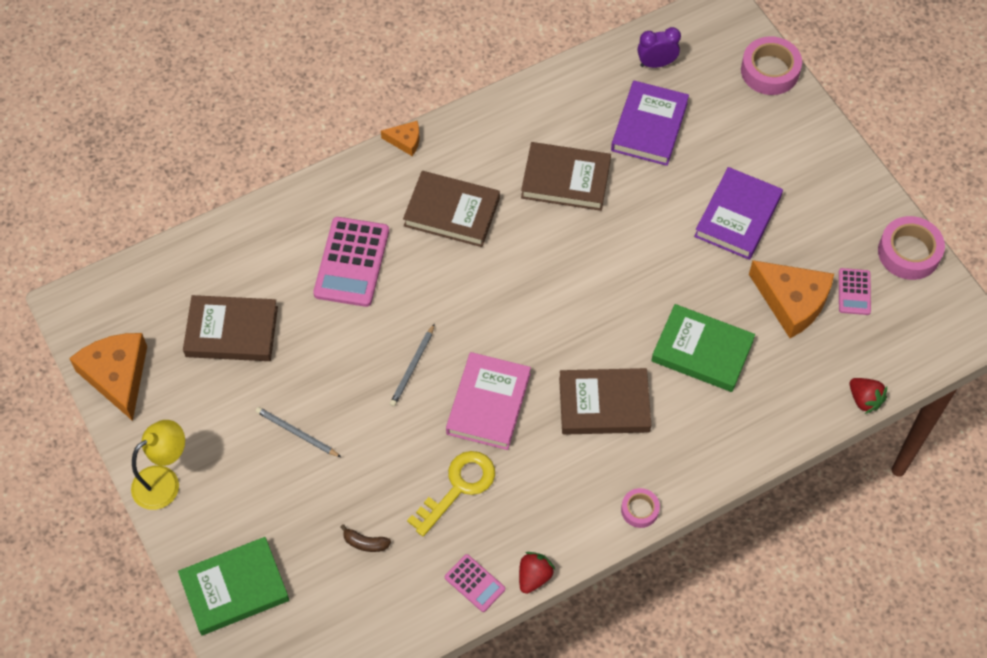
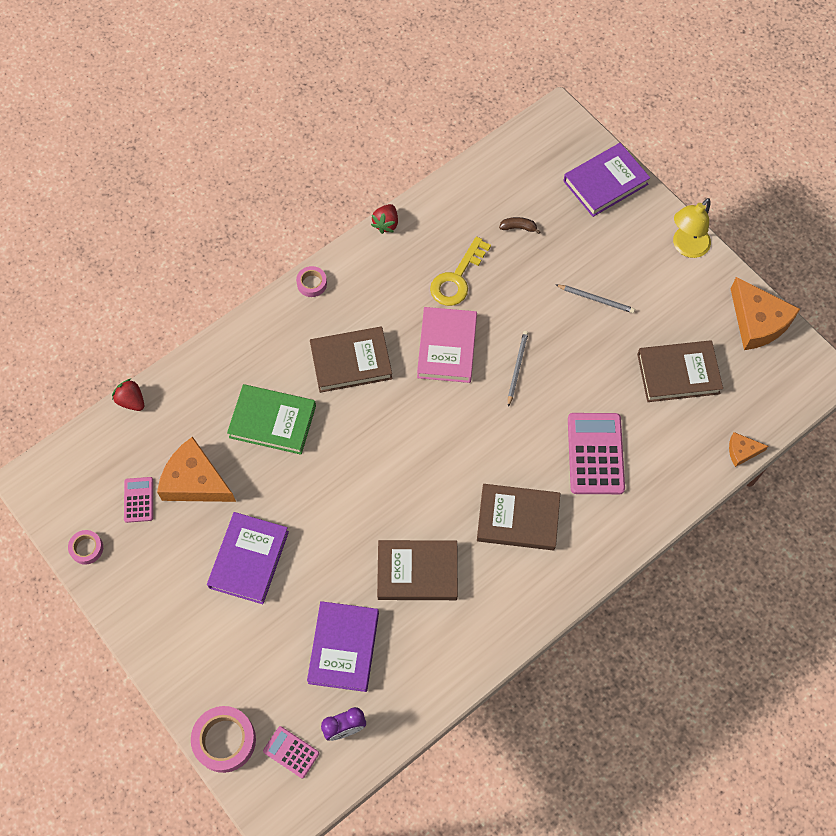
camera: 170 degrees right, 5 degrees up
(234, 588) = (605, 183): green book -> purple book
(405, 141) = (581, 589): orange cheese -> orange cheese (742, 451)
(475, 583) = (429, 213): pink calculator -> pink calculator (291, 752)
(909, 252) = (86, 548): pink tape -> pink tape, size x0.56

